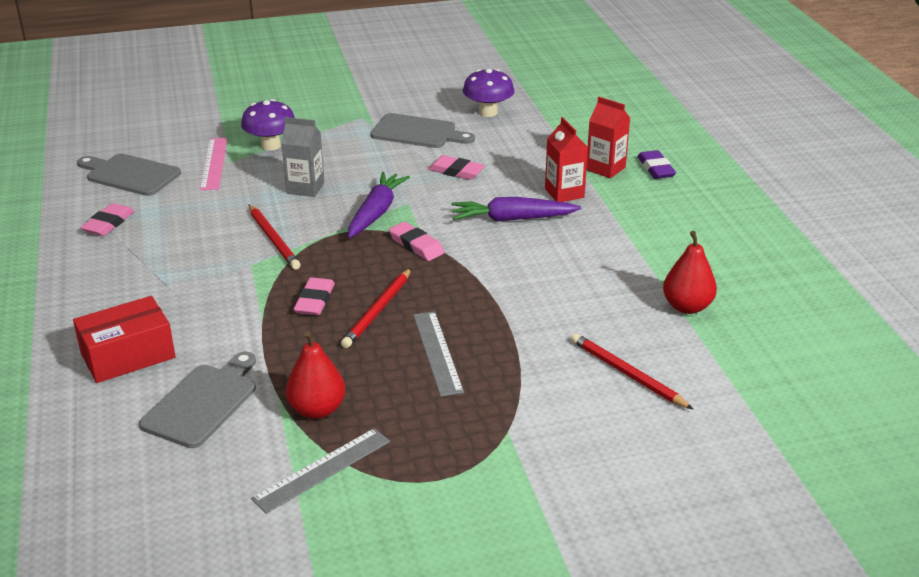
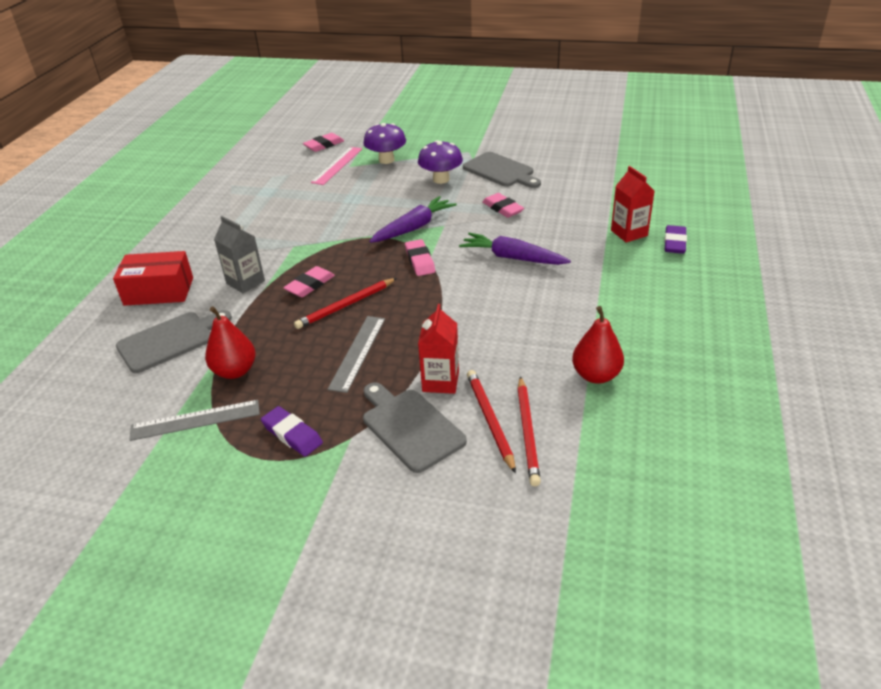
camera: 30 degrees right, 5 degrees up
(108, 223) = (234, 194): pink eraser -> pink eraser (324, 145)
(130, 175) = (278, 162): grey cutting board -> grey cutting board (410, 427)
(273, 239) = (325, 230): red pencil -> red pencil (528, 432)
(305, 188) = (381, 197): grey carton -> grey carton (245, 282)
(444, 448) = (292, 434): none -> purple eraser
(488, 112) = (570, 166): purple mushroom -> purple mushroom (441, 179)
(564, 193) = (574, 246): red carton -> red carton (440, 381)

